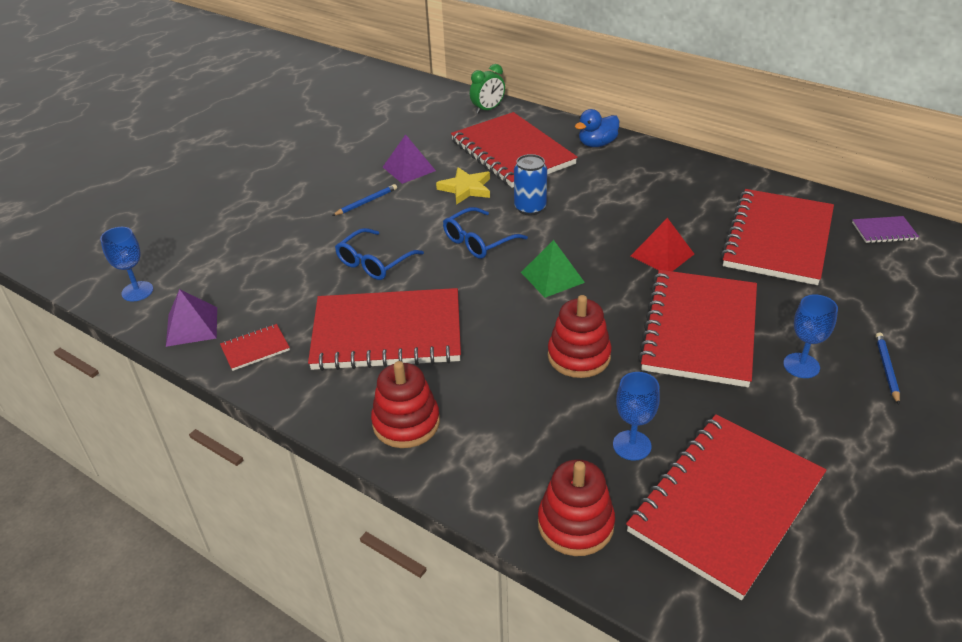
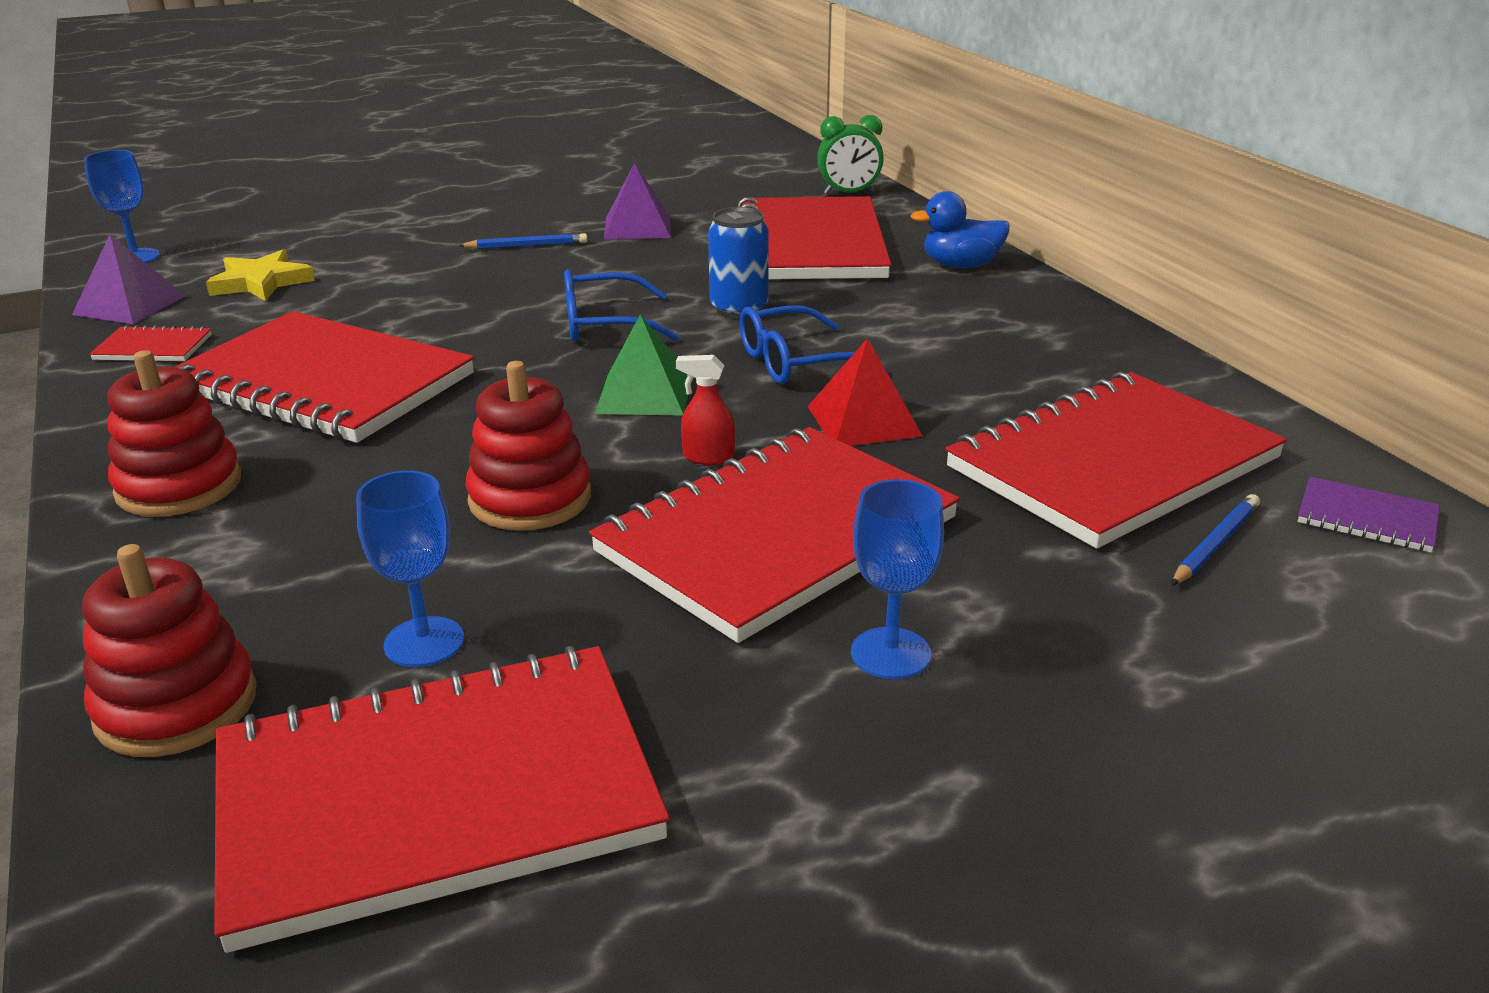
camera: 30 degrees right, 10 degrees down
(374, 263) = (432, 307): blue glasses -> blue glasses (795, 362)
(466, 188) = (681, 265): yellow star -> yellow star (261, 282)
(624, 301) = (708, 457): none -> red spray bottle
(886, 369) = (1065, 727): blue pencil -> blue pencil (1215, 544)

